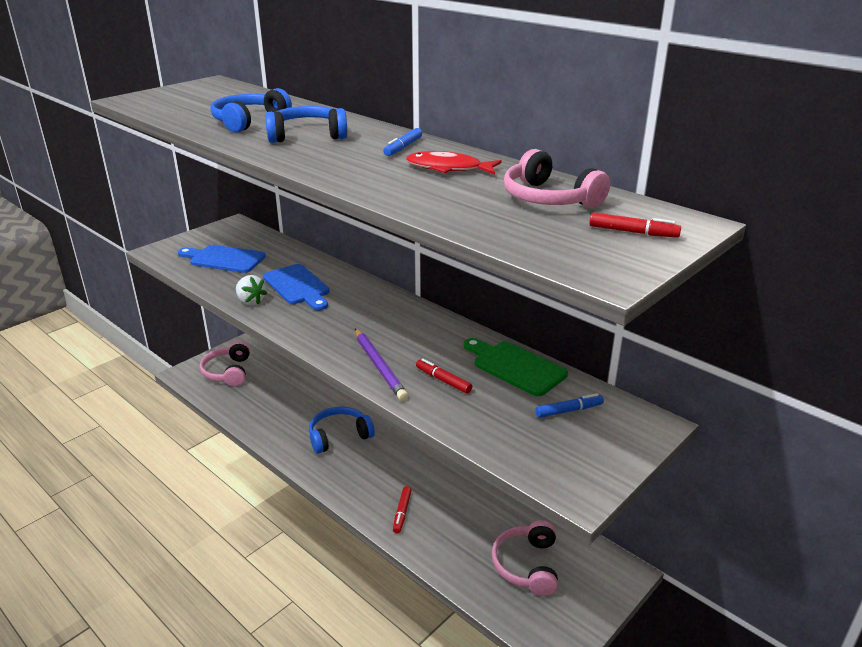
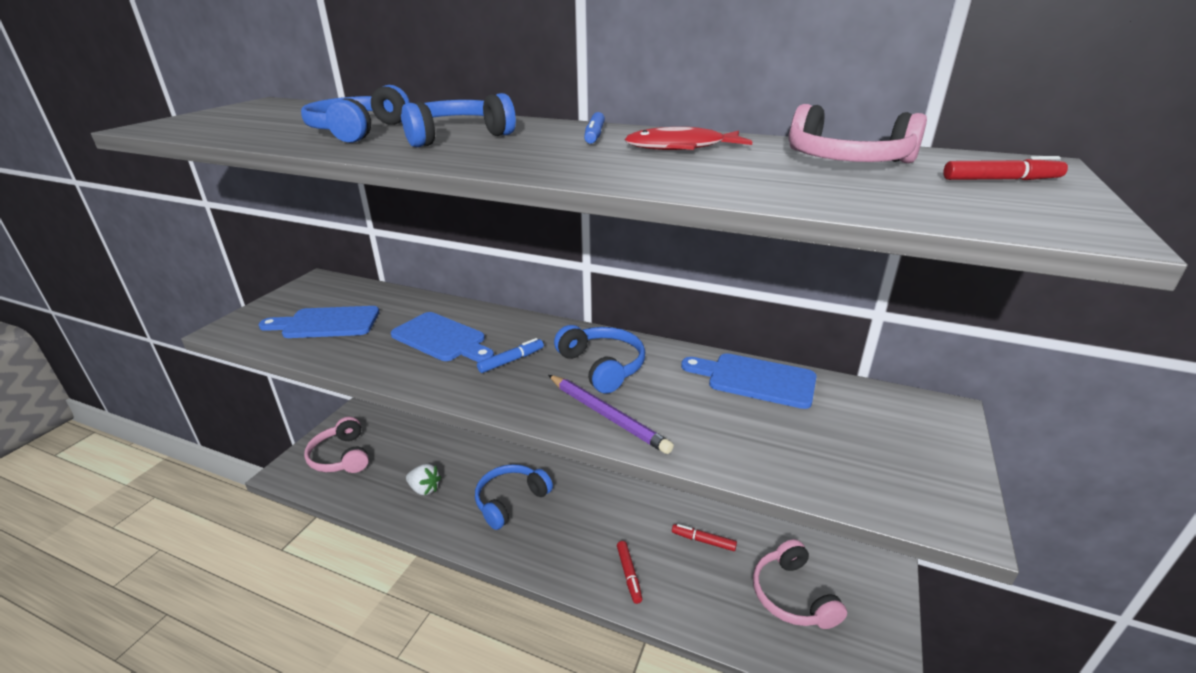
camera: 20 degrees left, 0 degrees up
(250, 301) = (391, 368): white strawberry -> white strawberry (424, 489)
(402, 331) = (602, 366): none -> blue headphones
(443, 380) = (693, 415): red marker -> red marker (703, 541)
(515, 367) = (755, 380): green cutting board -> blue cutting board
(569, 410) = (852, 417): blue marker -> blue marker (511, 360)

